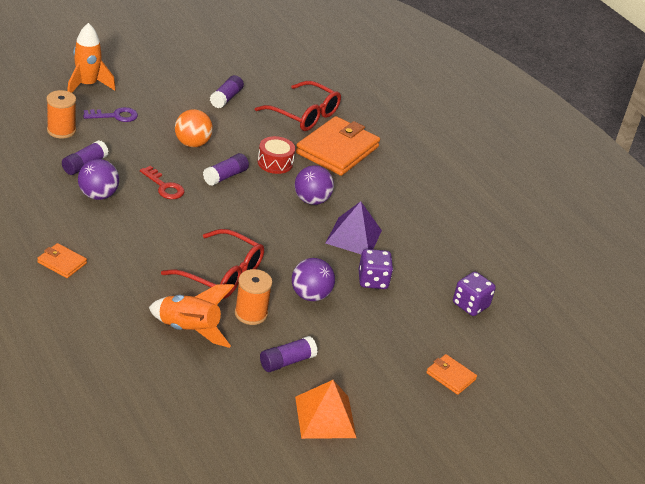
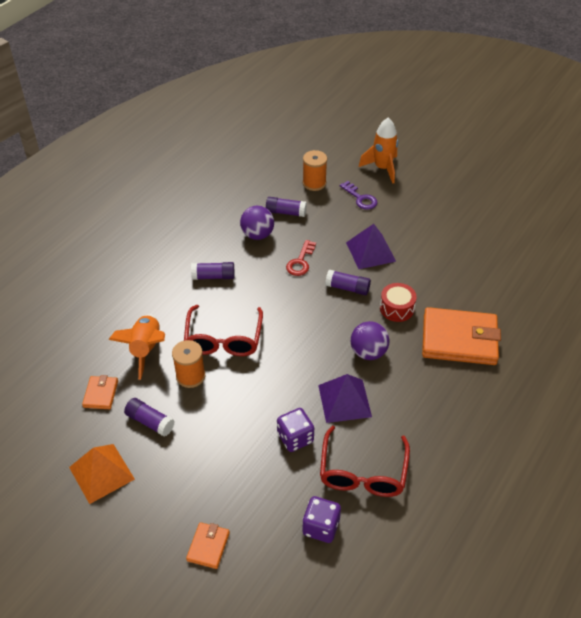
camera: 70 degrees right, 10 degrees up
(62, 263) = (168, 253): orange wallet -> orange wallet (101, 394)
(192, 143) = (370, 251): orange ball -> purple pyramid
(226, 98) = (454, 242): purple glue stick -> purple glue stick (213, 276)
(304, 115) = (487, 297): red glasses -> red glasses (363, 472)
(310, 295) = (241, 403): purple ball -> none

